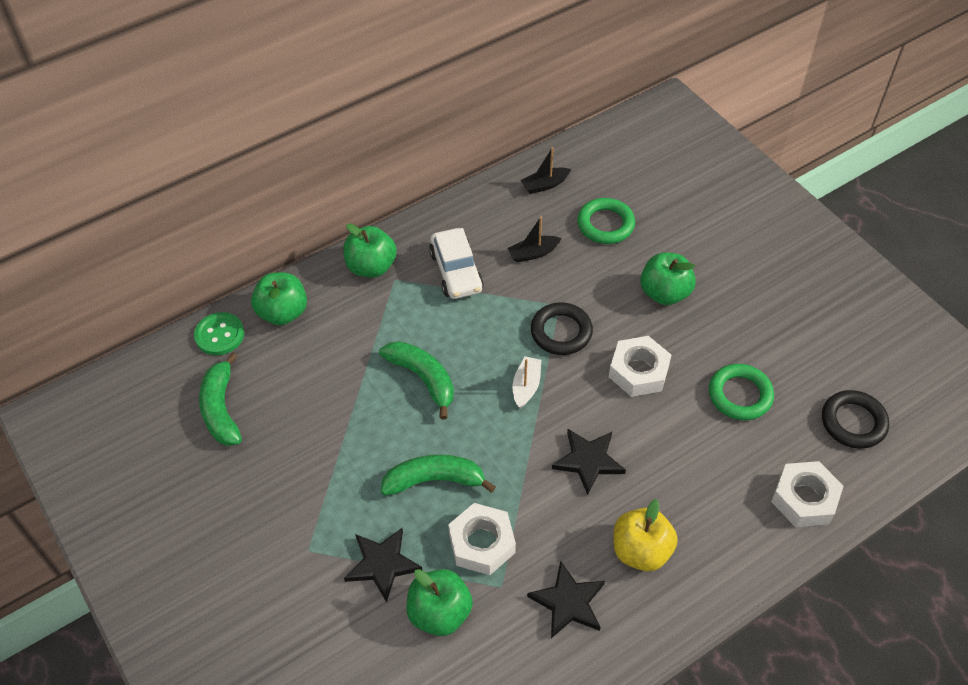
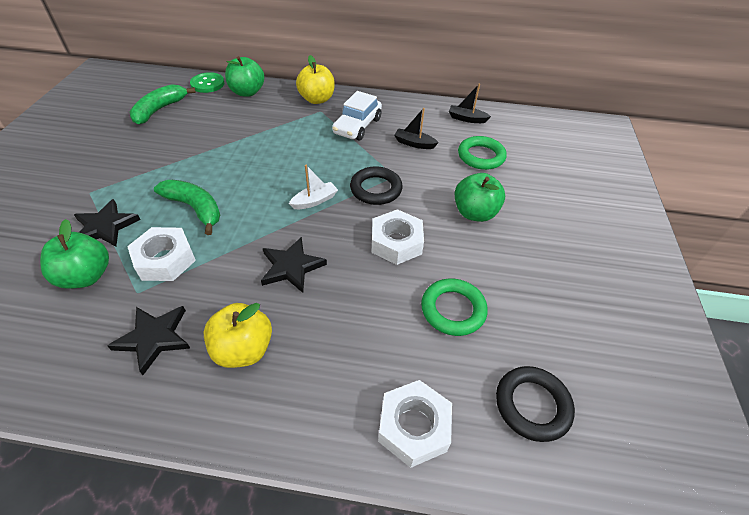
camera: 40 degrees right, 5 degrees down
(371, 267) = (317, 99): green apple -> yellow apple
(423, 378) = (266, 159): green banana -> none

